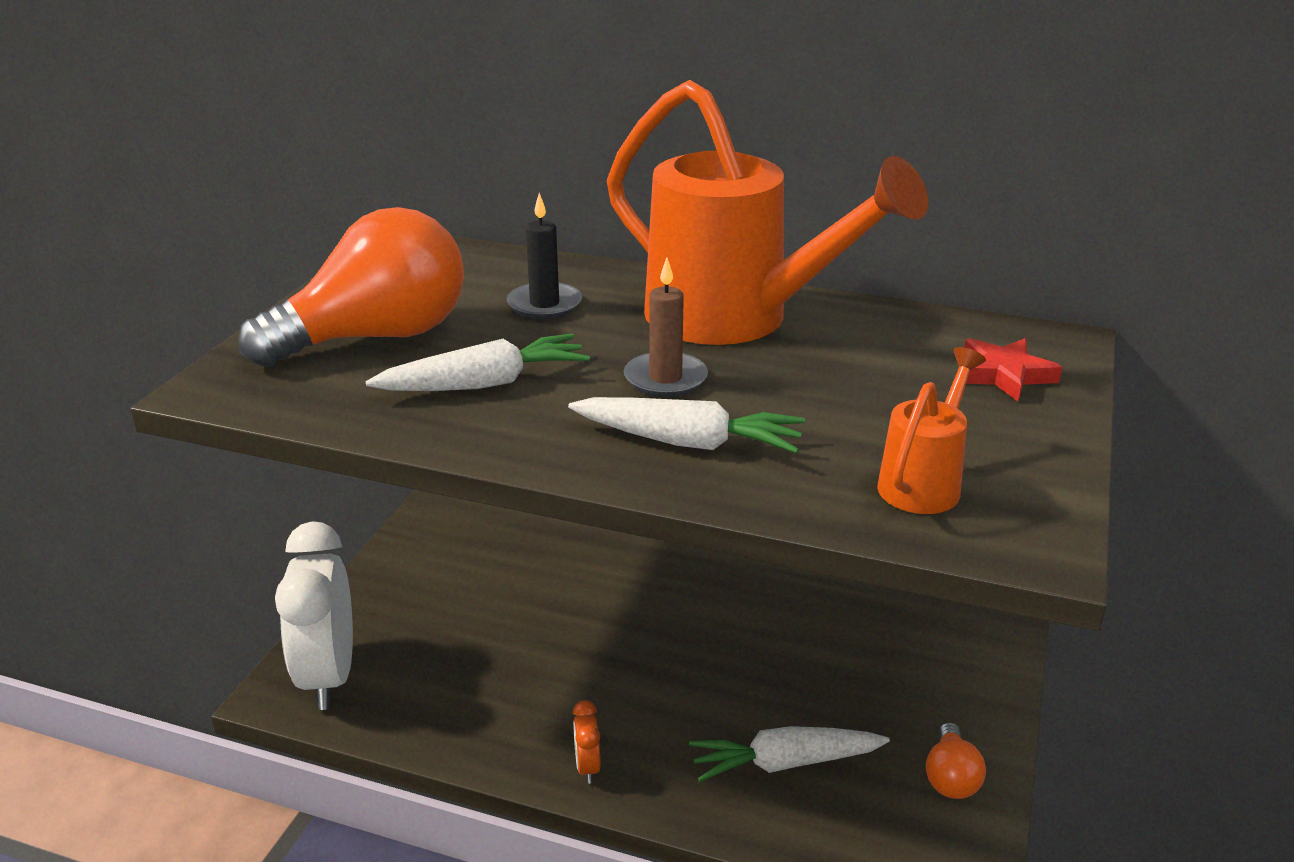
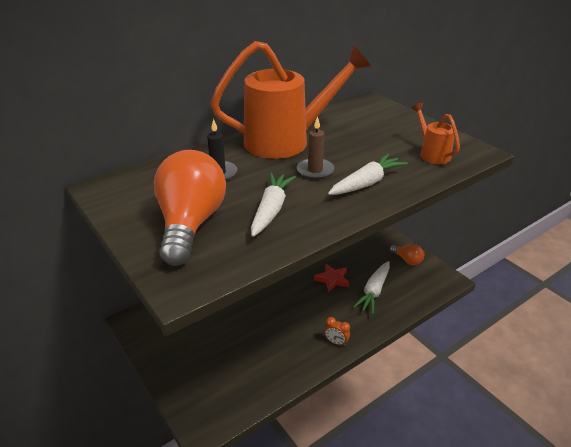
camera: 55 degrees left, 5 degrees up
(328, 676) = (209, 404): white clock -> none
(1003, 375) = (380, 116): red star -> red star (332, 279)

